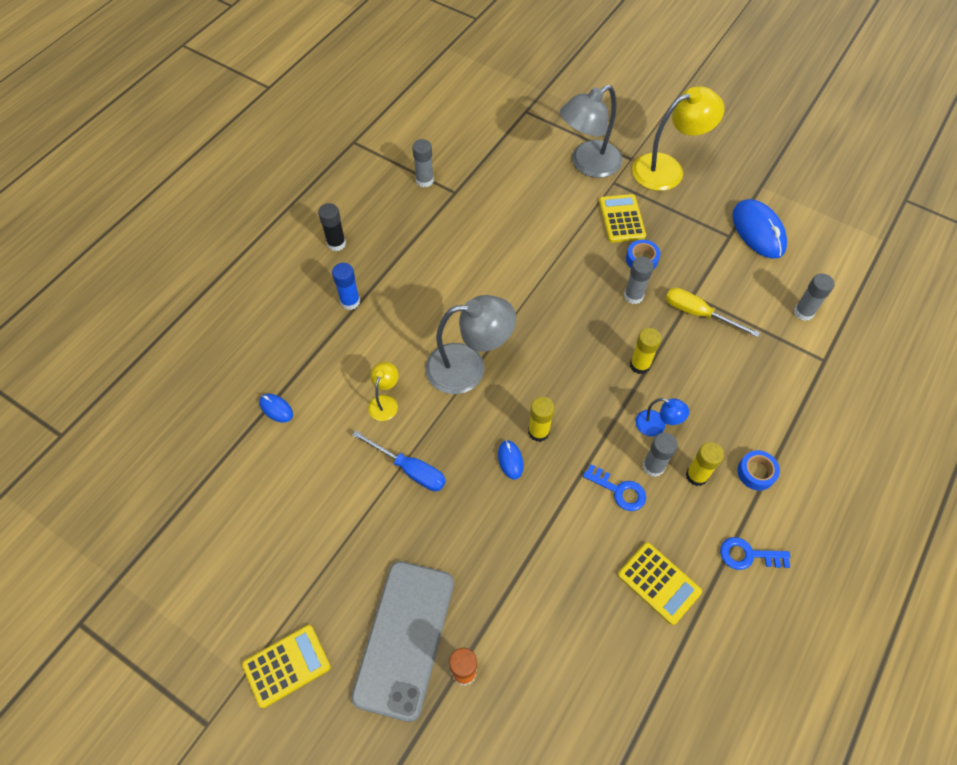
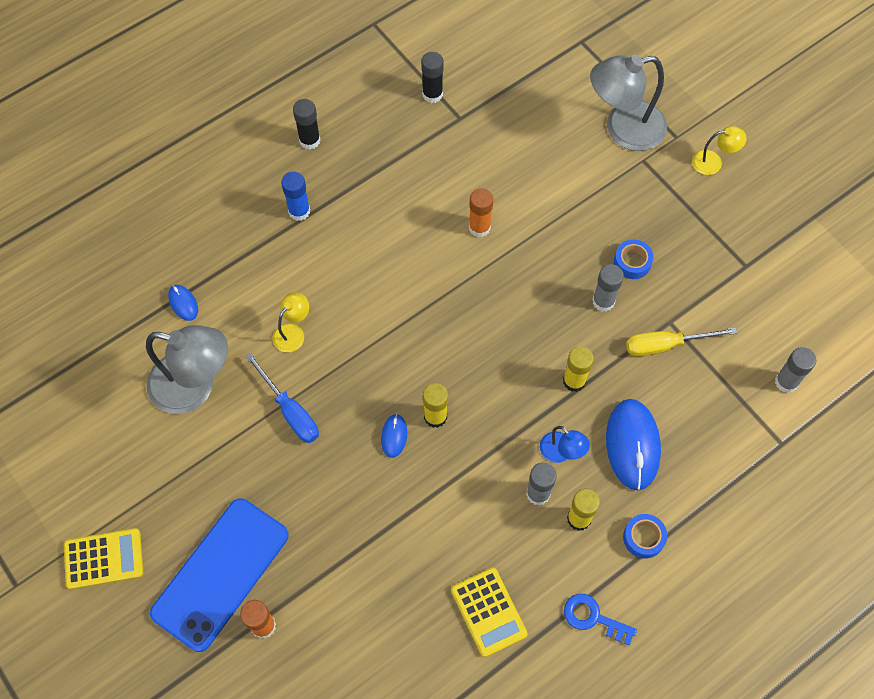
camera: 20 degrees right, 5 degrees up
(404, 638) = (220, 573): grey phone -> blue phone
(424, 180) = (432, 94): grey glue stick -> black glue stick
(468, 367) = (392, 323): grey lamp -> grey lamp (195, 387)
(508, 269) = (479, 227): none -> orange glue stick
(619, 490) = (491, 506): blue key -> none
(621, 219) = (632, 207): yellow calculator -> none
(667, 169) = (713, 162): yellow lamp -> yellow lamp, size x0.49
(698, 314) = (666, 345): yellow screwdriver -> yellow screwdriver turned 60 degrees counterclockwise
(758, 231) = (782, 271): blue mouse -> blue mouse (632, 445)

